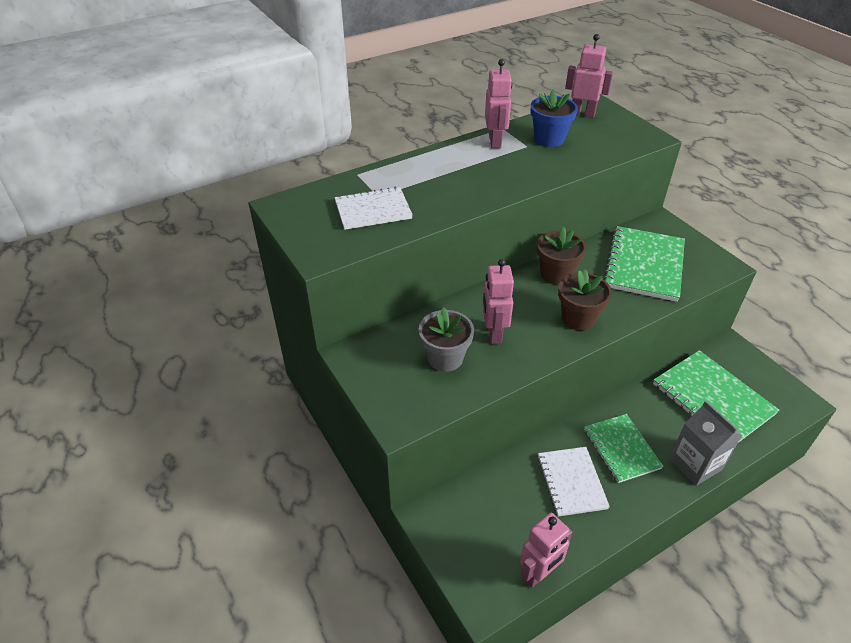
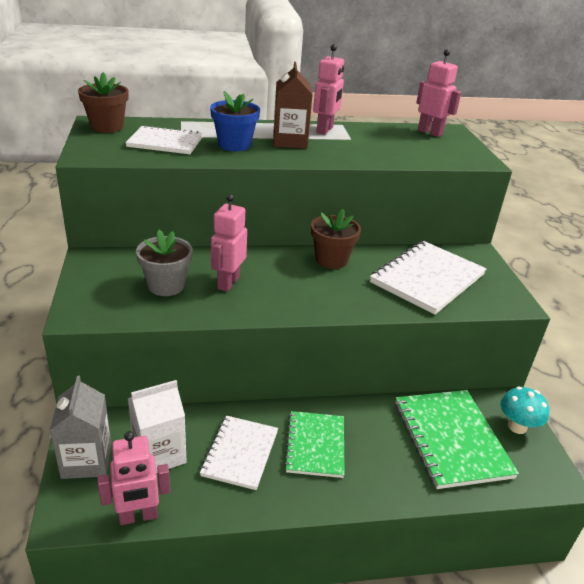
camera: 20 degrees right, 10 degrees down
(480, 168) = (290, 141): none -> brown carton
(510, 512) = (159, 454): none -> white carton
(549, 139) = (378, 139): blue flower pot -> blue flower pot (234, 145)
(578, 318) = (320, 297): brown flower pot -> brown flower pot (107, 127)
(644, 265) = (428, 279): green notebook -> white notebook
(695, 464) = (384, 488): grey carton -> grey carton (86, 460)
(749, 367) = (517, 426): none -> turquoise mushroom

